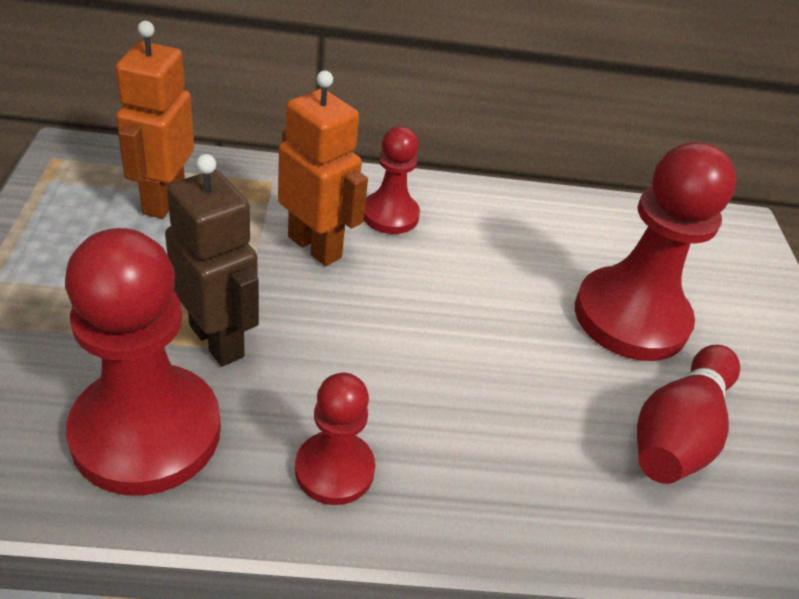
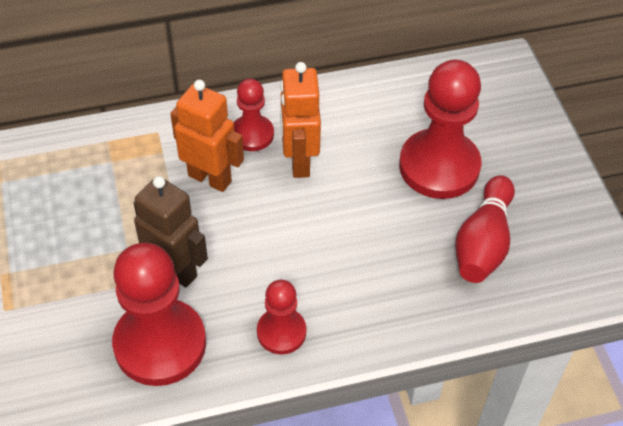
camera: 10 degrees left, 10 degrees up
(163, 200) = (88, 173): orange robot -> orange robot (299, 161)

